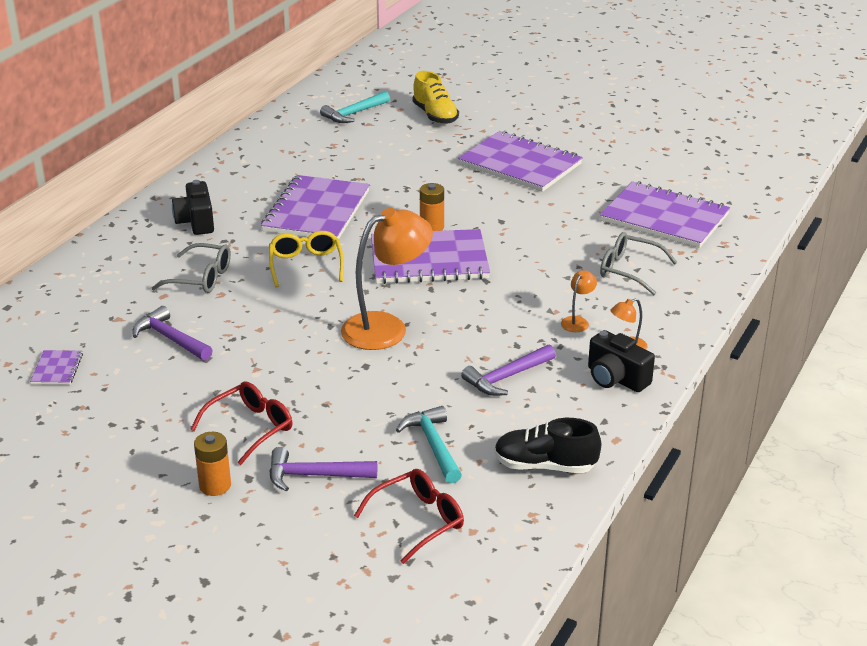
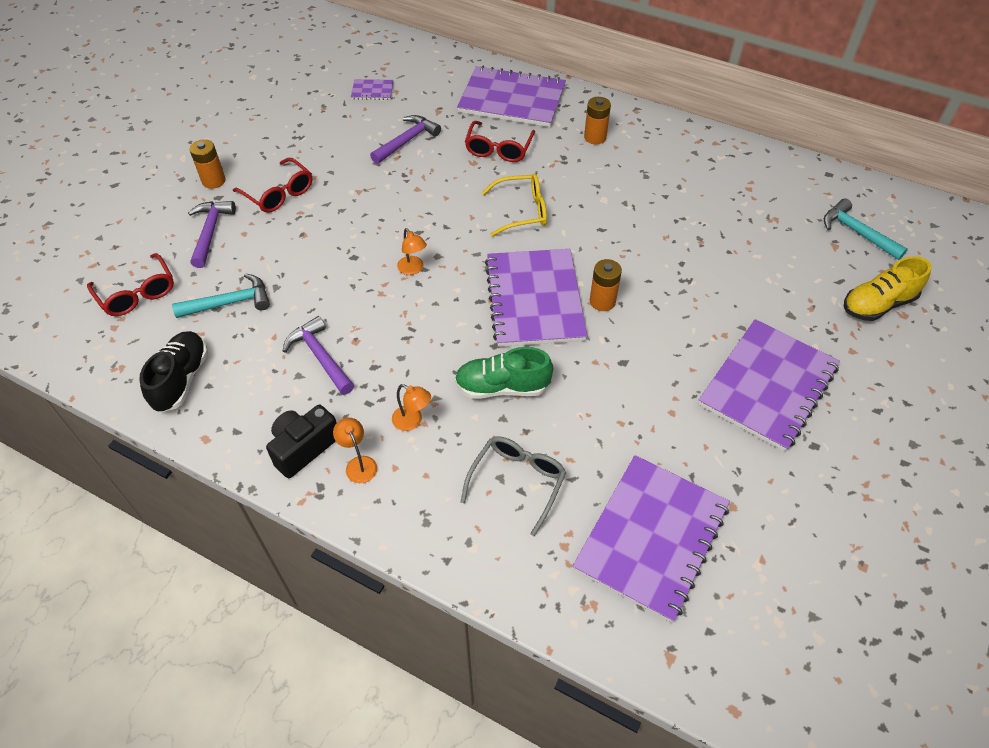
camera: 90 degrees right, 20 degrees up
(196, 222) = (595, 137): black camera -> orange battery
(201, 278) = (498, 149): grey glasses -> red glasses
(316, 211) = (625, 213): purple notebook -> purple notebook (512, 99)
(386, 327) = (413, 269): orange lamp -> orange lamp, size x0.43
(534, 277) = (502, 387): none -> green shoe

